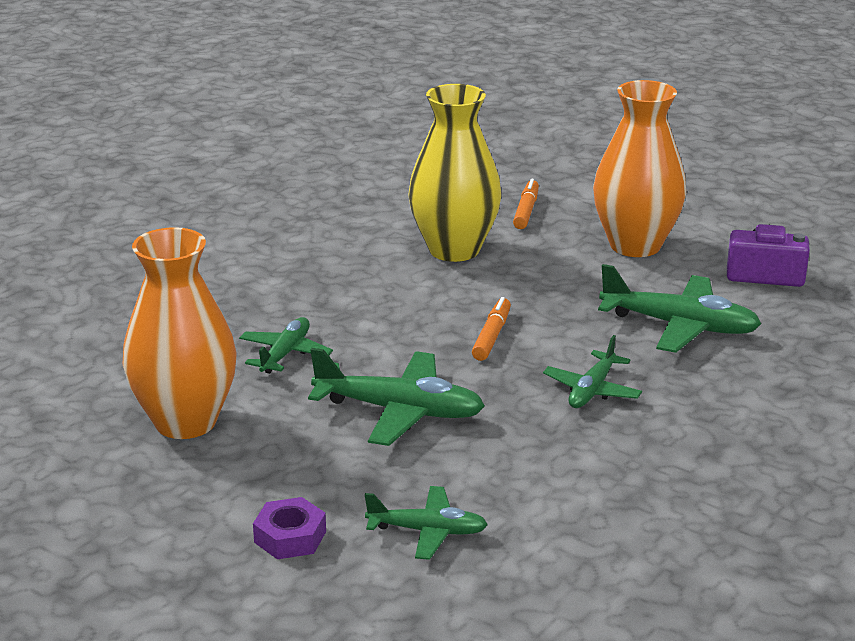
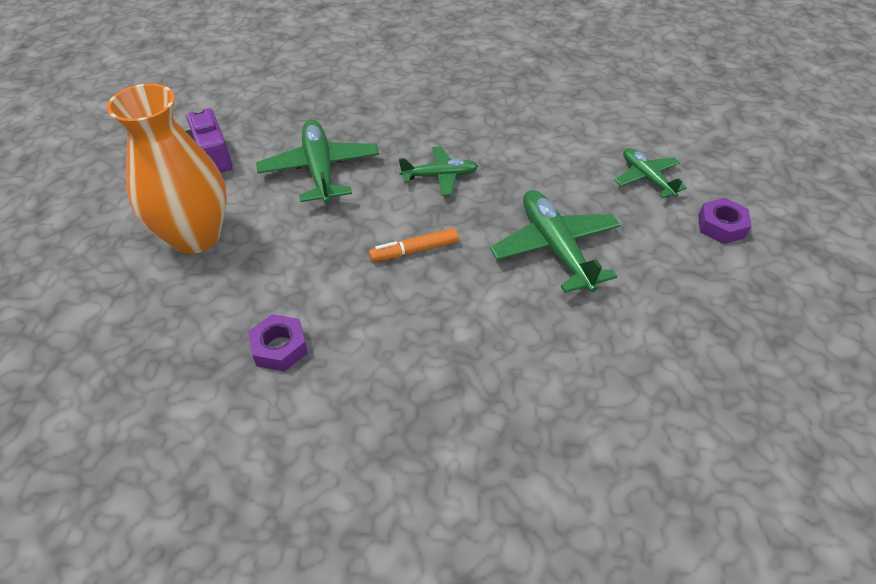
camera: 125 degrees left, 20 degrees up
(185, 421) = (698, 355): orange vase -> none
(285, 354) = (554, 357): green plane -> none
(454, 249) = (280, 347): yellow vase -> purple nut
(526, 211) = (157, 336): orange marker -> none

